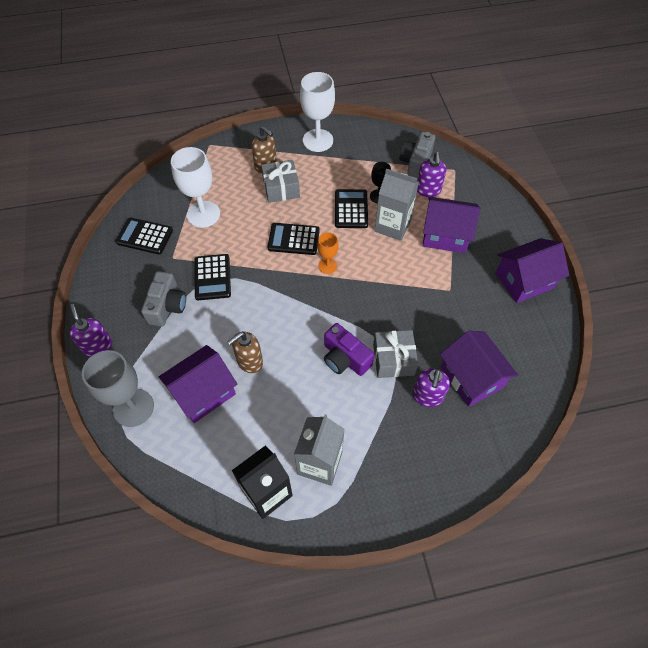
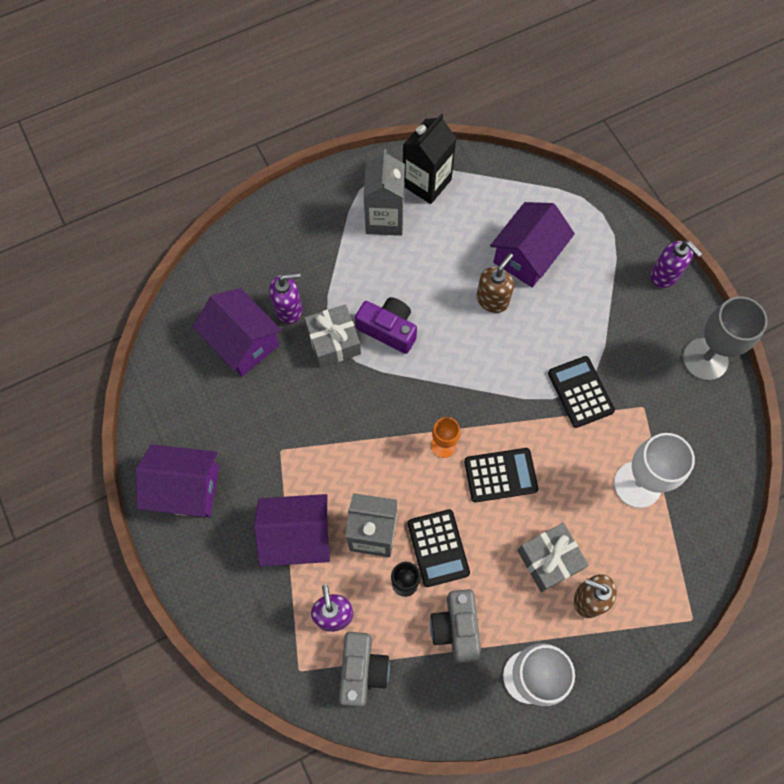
camera: 165 degrees right, 10 degrees up
(133, 407) = (591, 224): grey goblet -> grey goblet (705, 359)
(144, 236) = (695, 429): black calculator -> none
(167, 306) = (615, 341): grey camera -> grey camera (456, 628)
(427, 396) = (289, 309): purple soap dispenser -> purple soap dispenser turned 75 degrees clockwise
(524, 280) = (186, 489): purple house -> purple house turned 45 degrees clockwise

